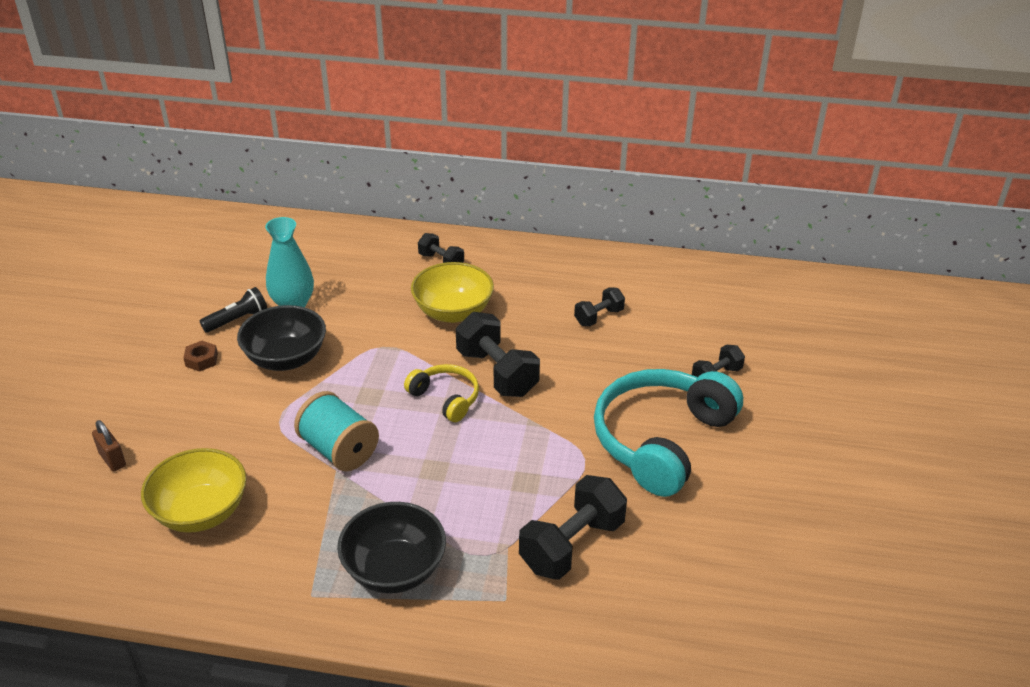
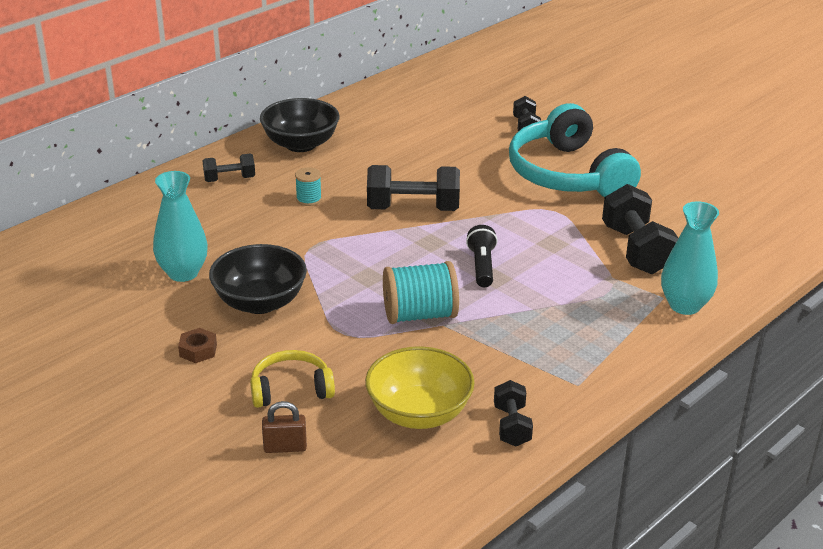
camera: 55 degrees left, 5 degrees down
(237, 320) = (163, 311): black flashlight -> black flashlight (482, 266)
(394, 569) = (587, 335): black bowl -> black bowl (301, 144)
(445, 398) = (415, 242): yellow headphones -> yellow headphones (291, 389)
(453, 312) = (309, 199): yellow bowl -> turquoise spool
(504, 622) = (684, 305): none -> turquoise vase
(599, 317) = (401, 142): black dumbbell -> black dumbbell (512, 426)

